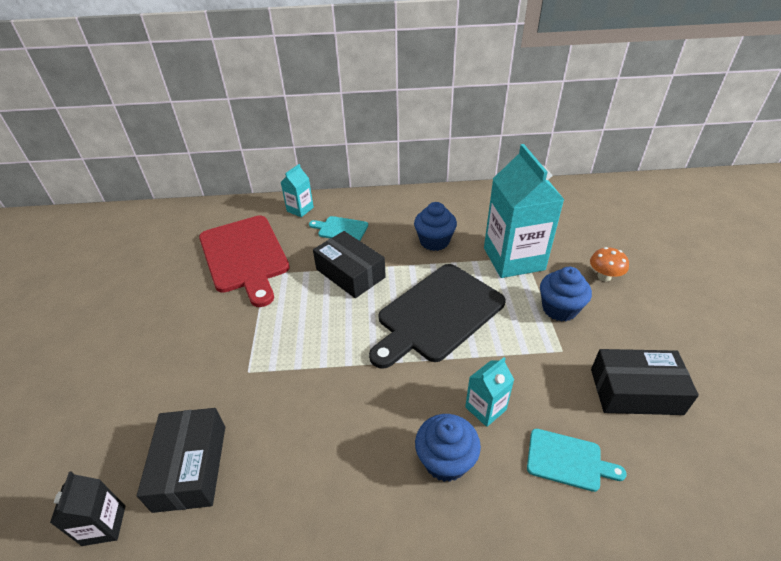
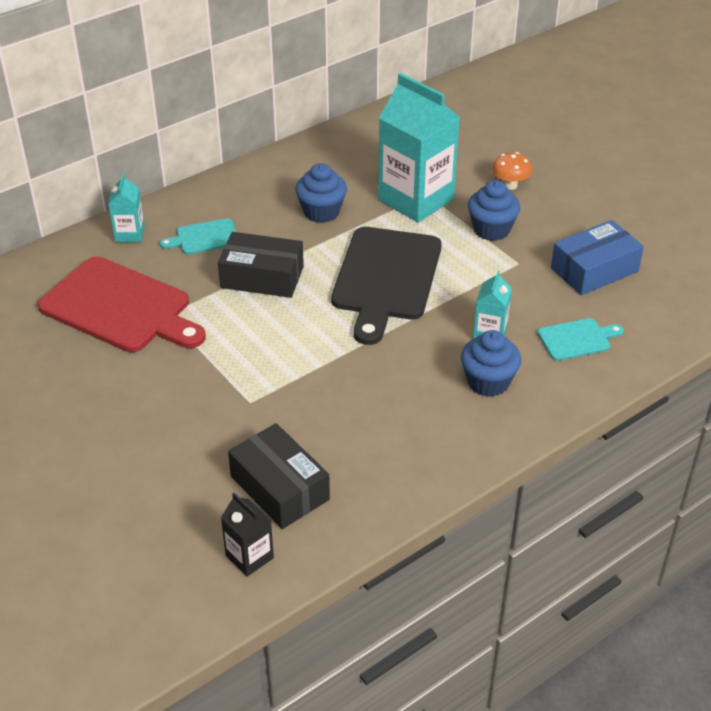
camera: 35 degrees left, 0 degrees up
(635, 391) = (594, 270): black box -> blue box

